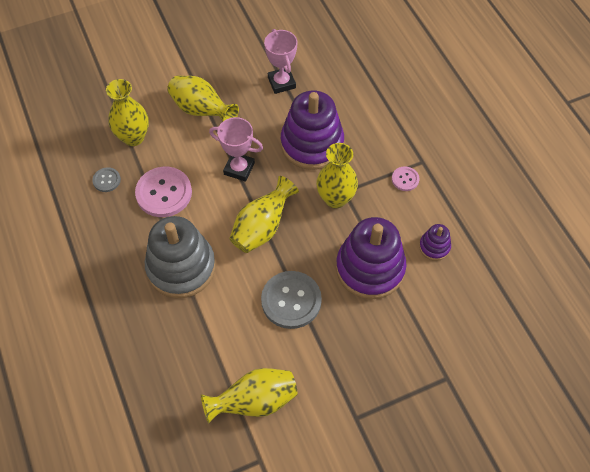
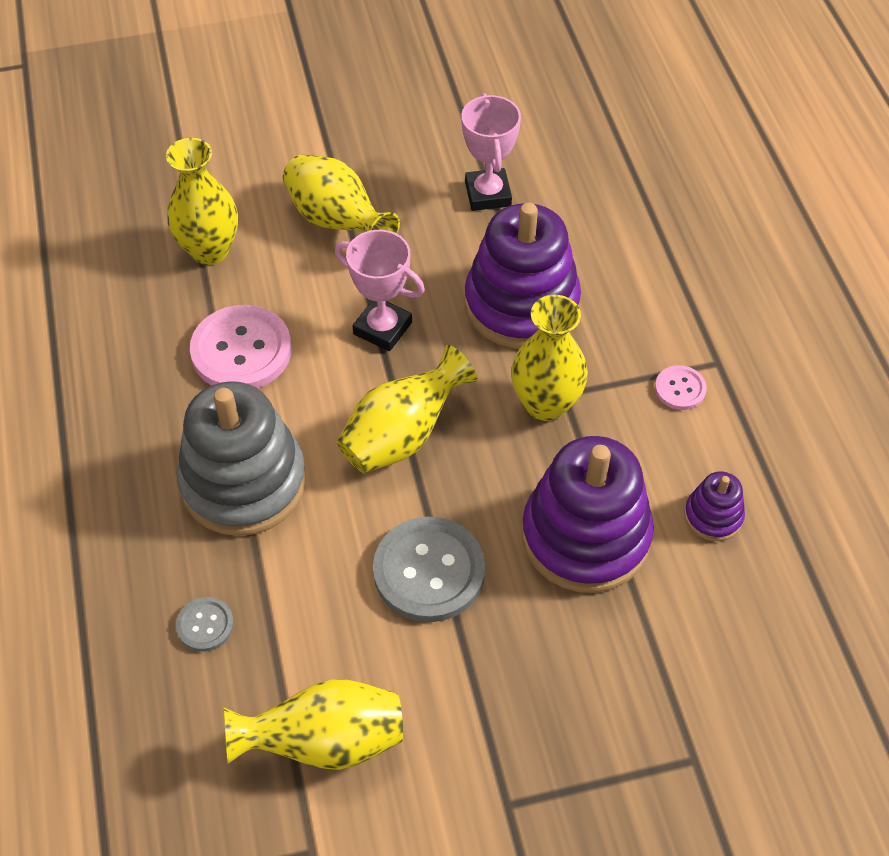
camera: 10 degrees right, 5 degrees down
(106, 180) = (147, 315): grey button -> grey button (205, 625)

